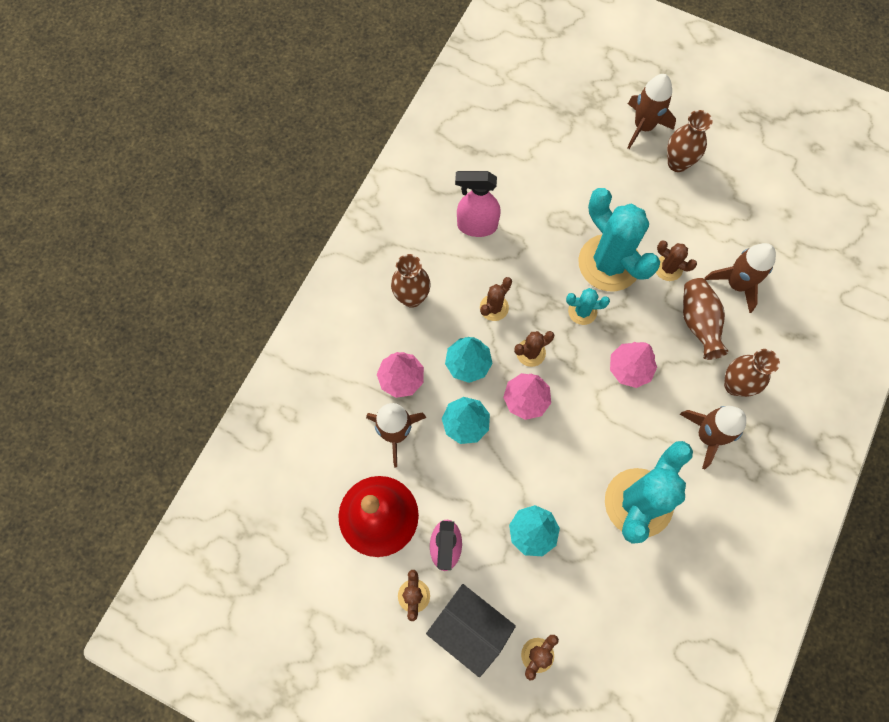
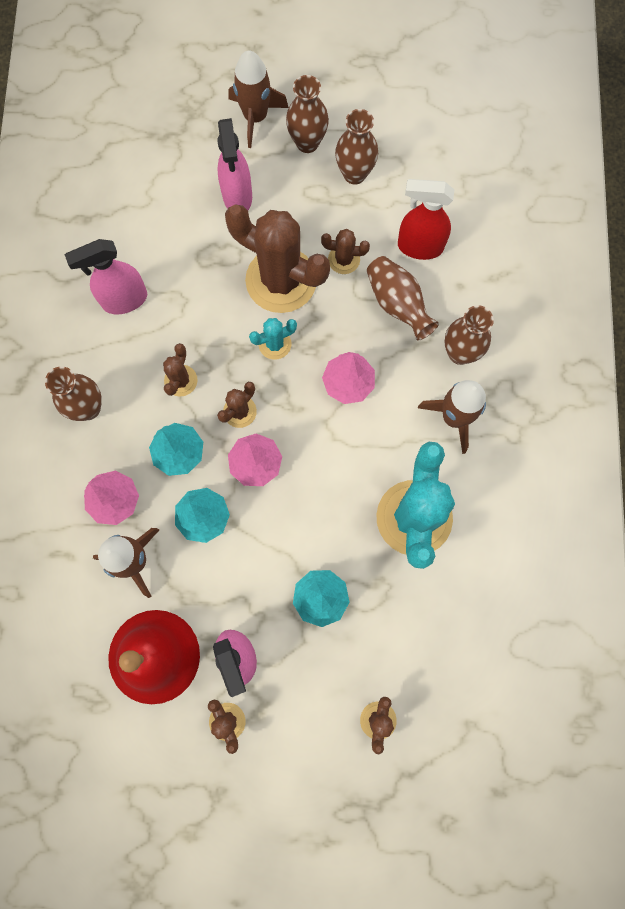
camera: 25 degrees left, 5 degrees up
(469, 629) = (299, 727): black house -> none
(602, 182) = (237, 196): none -> pink spray bottle
(609, 263) = (281, 280): turquoise cactus -> brown cactus
(706, 203) = (354, 174): none -> brown vase
(736, 284) = (419, 246): brown rocket -> red spray bottle

